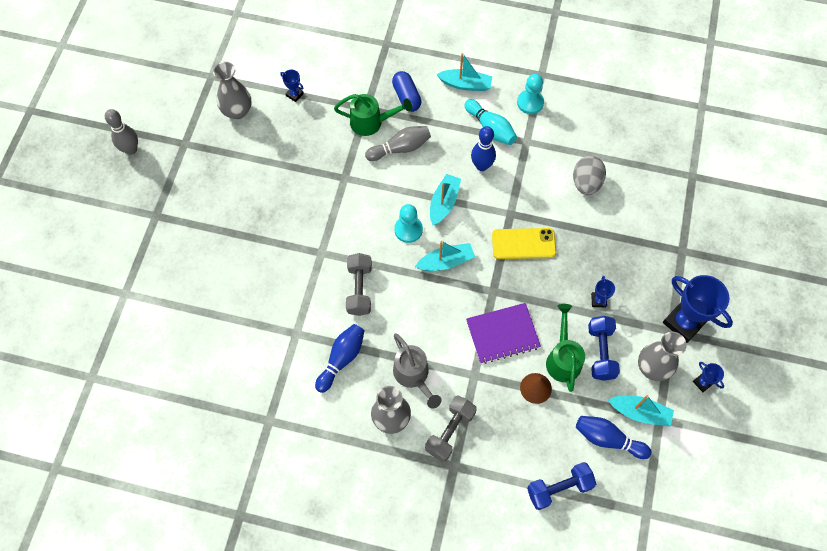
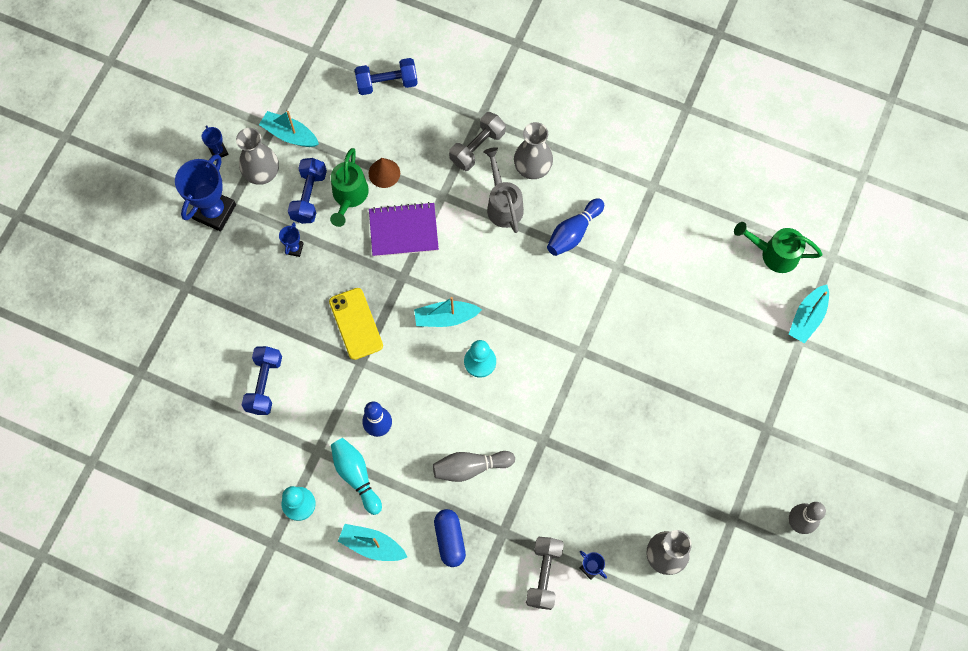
camera: 170 degrees left, 5 degrees up
(359, 289) = (545, 302): grey dumbbell -> grey dumbbell (544, 574)
(371, 122) = (500, 510): green watering can -> green watering can (774, 254)
(444, 203) = (433, 387): turquoise boat -> turquoise boat (807, 317)
(523, 244) = (356, 324): yellow phone -> yellow phone turned 60 degrees clockwise
(586, 183) = (264, 384): grey egg -> blue dumbbell
(608, 439) = (328, 116): blue bowling pin -> none
(684, 322) = (214, 211): blue trophy -> blue trophy turned 60 degrees clockwise

